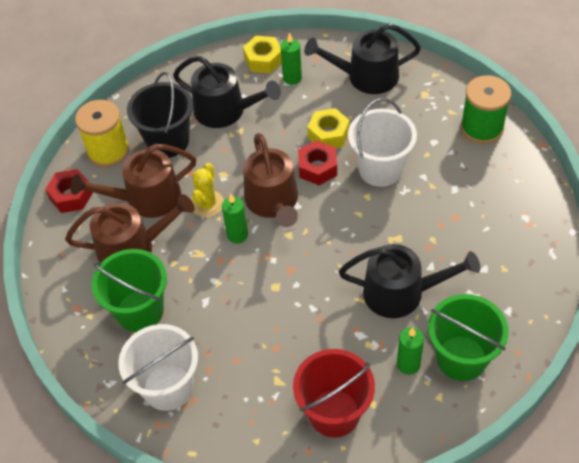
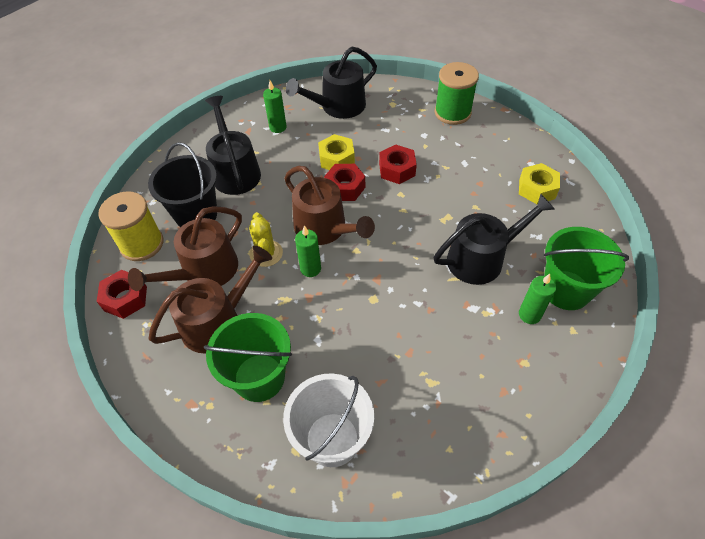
camera: 30 degrees left, 0 degrees up
(225, 111) = (235, 171): black watering can -> black watering can turned 105 degrees counterclockwise
(263, 60) = (244, 122): yellow nut -> yellow nut (537, 189)
(334, 413) = (499, 387): red bucket -> none
(380, 169) = (397, 169): white bucket -> red nut

